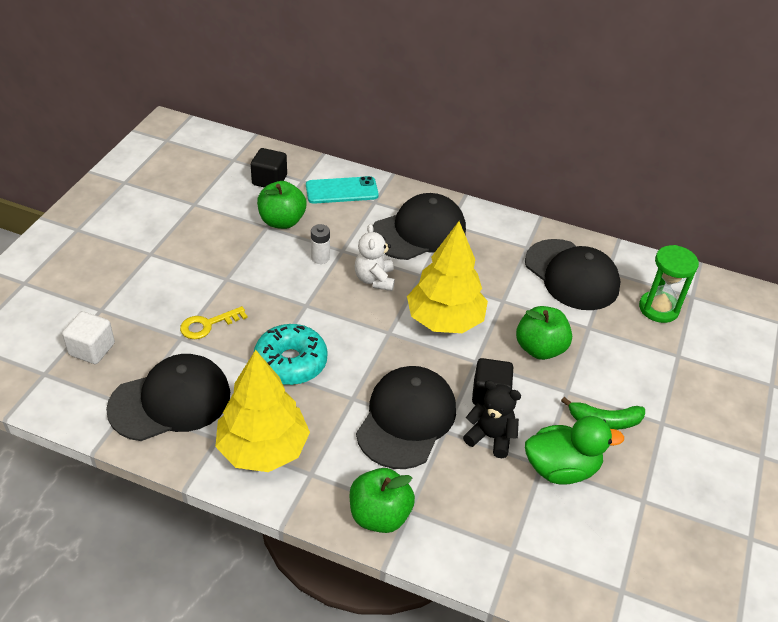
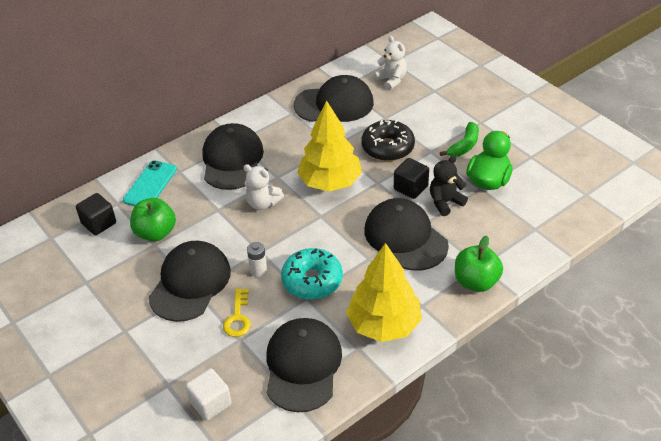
camera: 55 degrees left, 0 degrees up
(232, 272) = (190, 283): none -> black cap
(320, 258) = (216, 225): white battery -> white battery (258, 271)
(540, 349) = (387, 147): green apple -> black donut
(658, 308) = (391, 80): green hourglass -> white teddy bear

